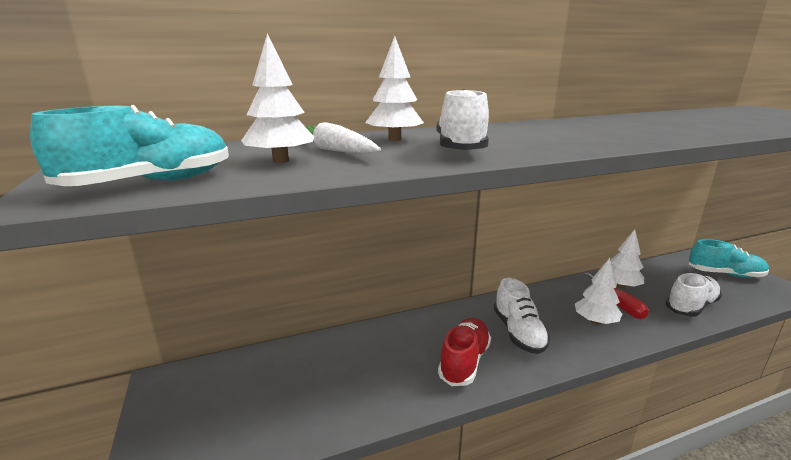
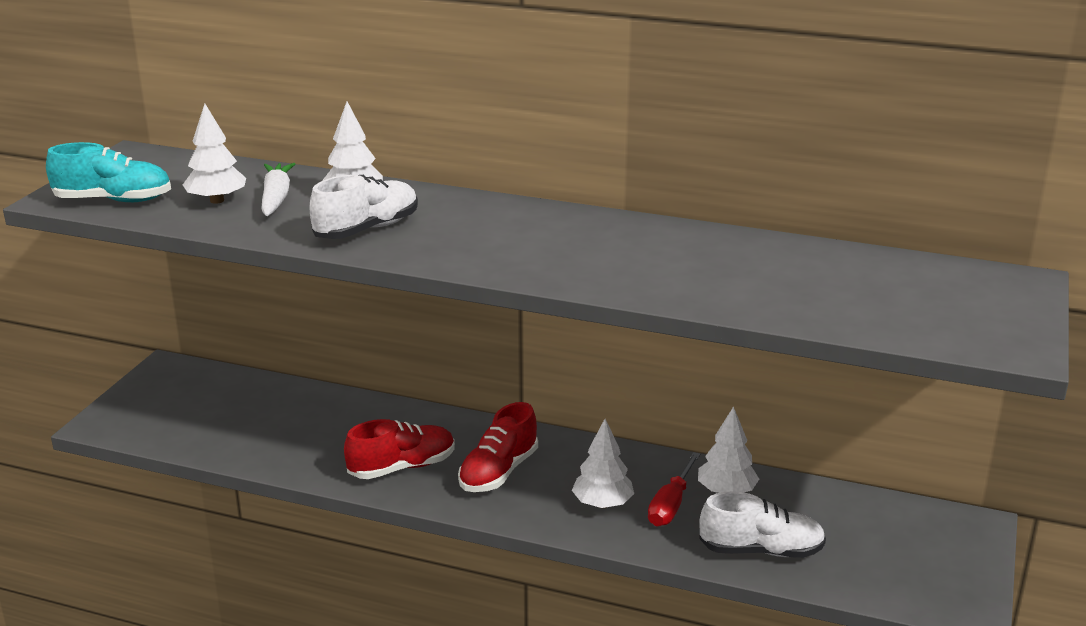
camera: 40 degrees right, 5 degrees up
(518, 333) = (498, 472): white shoe -> red shoe
(725, 274) = (925, 552): turquoise shoe -> none

